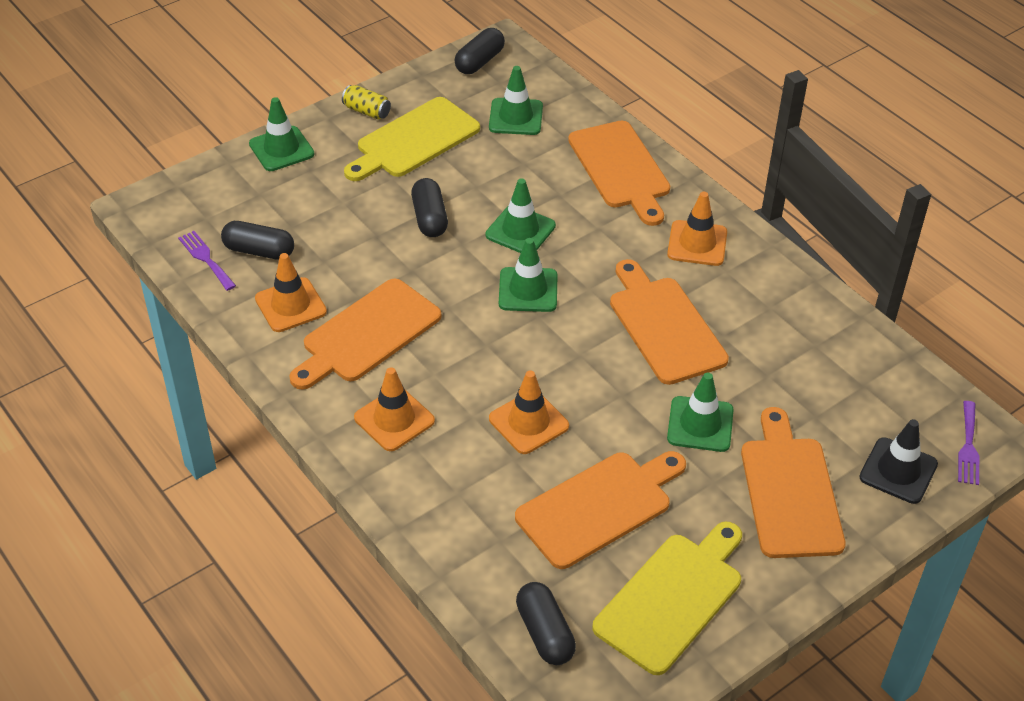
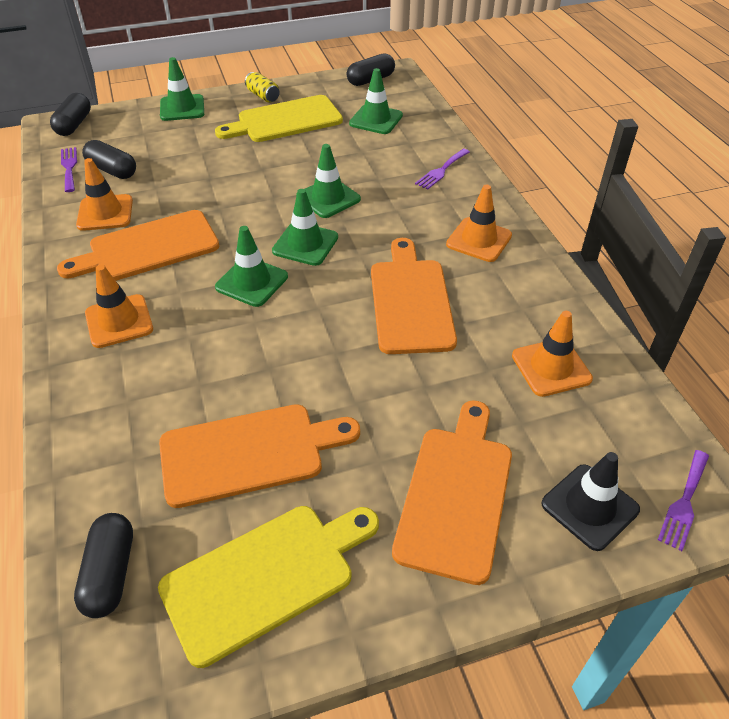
camera: 20 degrees right, 0 degrees up
(429, 218) = (260, 174): black capsule -> black capsule (74, 125)
(528, 422) = (234, 354): orange traffic cone -> orange traffic cone (551, 367)
(620, 169) = (441, 170): orange cutting board -> purple fork
(700, 424) = (396, 399): green traffic cone -> green traffic cone (252, 282)

